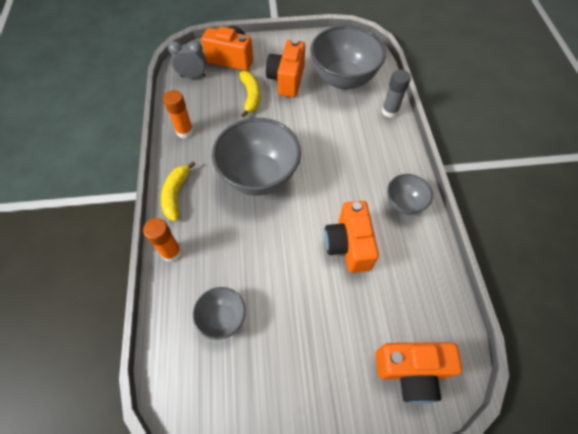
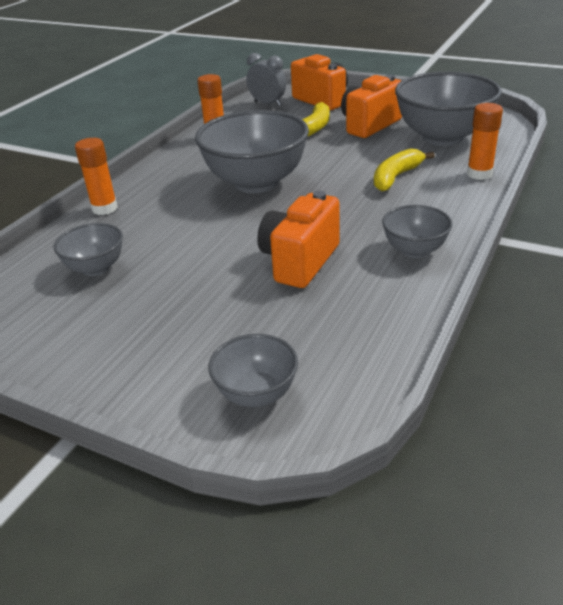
camera: 35 degrees right, 25 degrees down
(176, 194) = (156, 173): yellow banana -> yellow banana (396, 177)
(389, 111) = (479, 174): grey glue stick -> orange glue stick
(411, 371) = (256, 394): orange camera -> grey bowl

